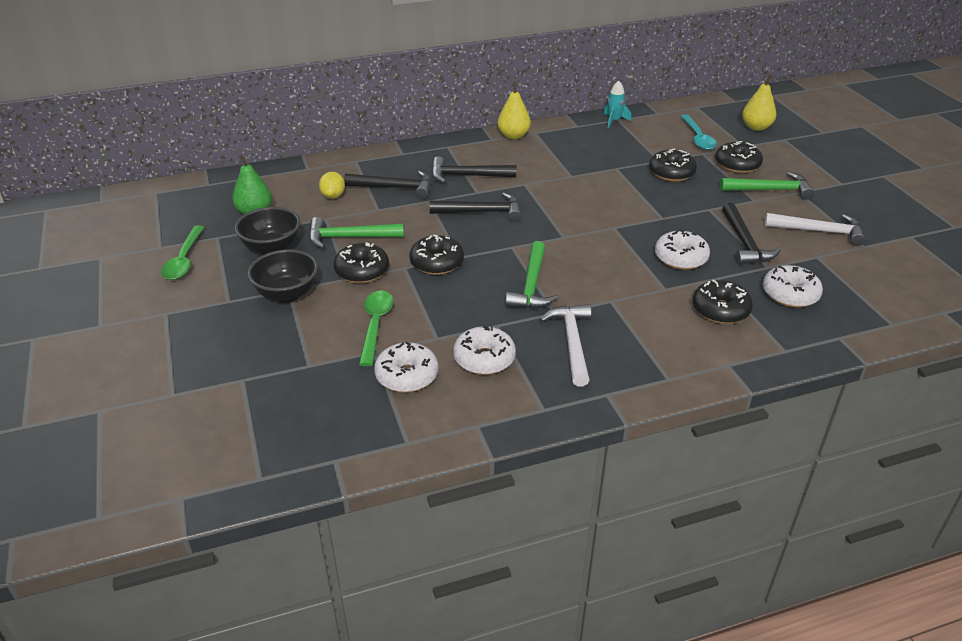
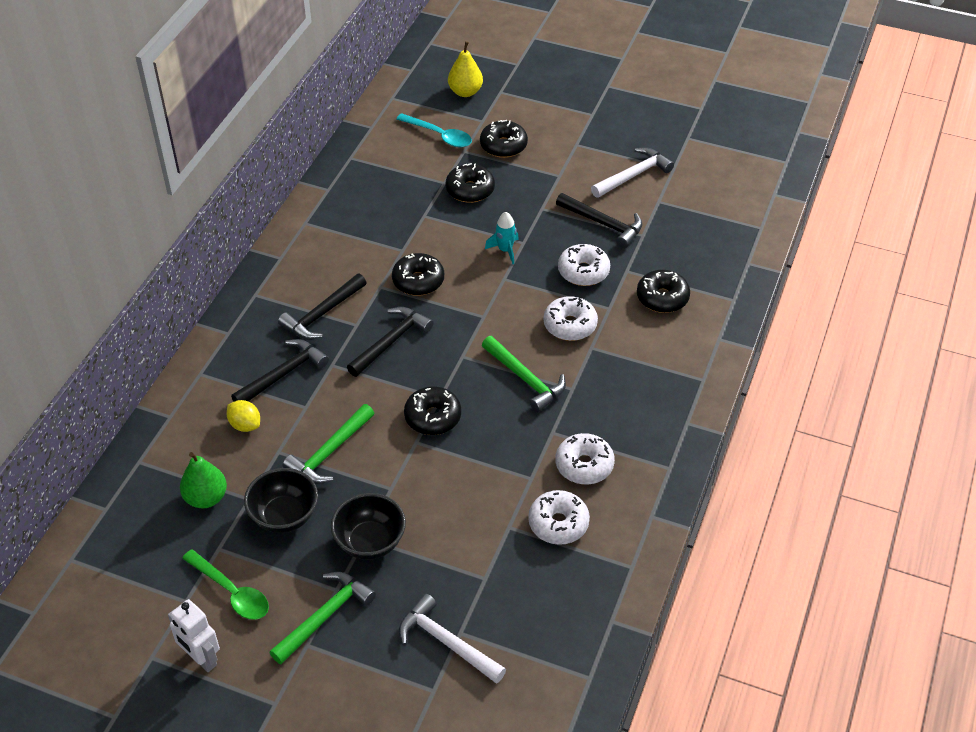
camera: 50 degrees left, 10 degrees up
(115, 276) = (201, 658): none -> white robot
(362, 271) = (391, 472): black donut -> black donut (418, 281)
(376, 325) = (476, 506): green spoon -> none
(513, 136) = (292, 240): yellow pear -> none
(572, 343) = (616, 403): white hammer -> white hammer (446, 642)
(614, 121) = (350, 161): turquoise rocket -> turquoise rocket (505, 250)
(770, 190) = (556, 156): green hammer -> green hammer (325, 616)
(790, 294) = (683, 249): white donut -> white donut (570, 325)

